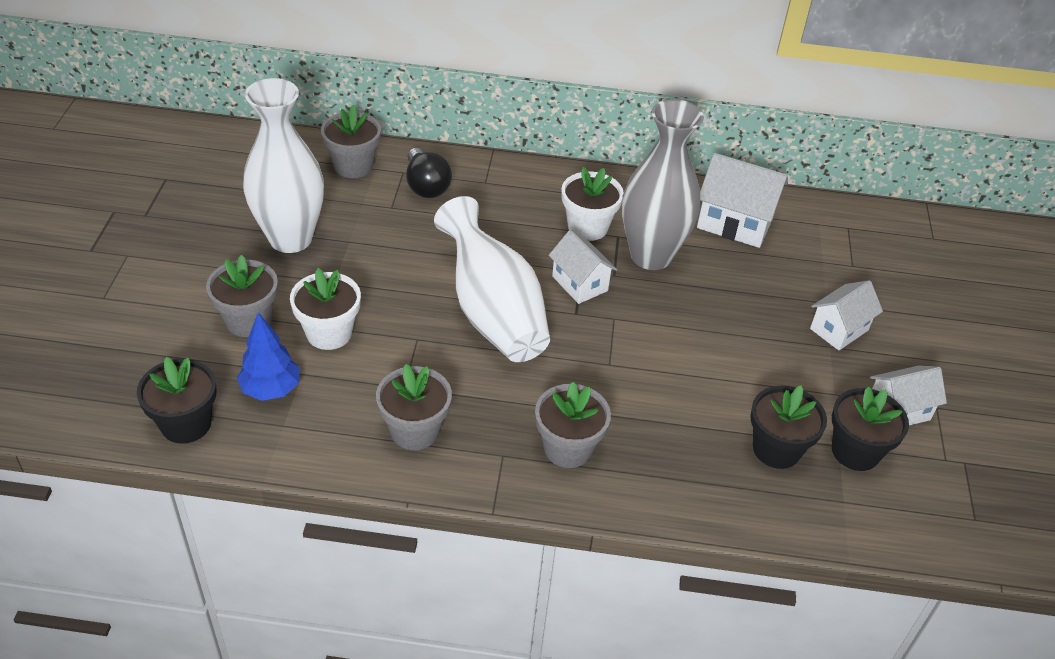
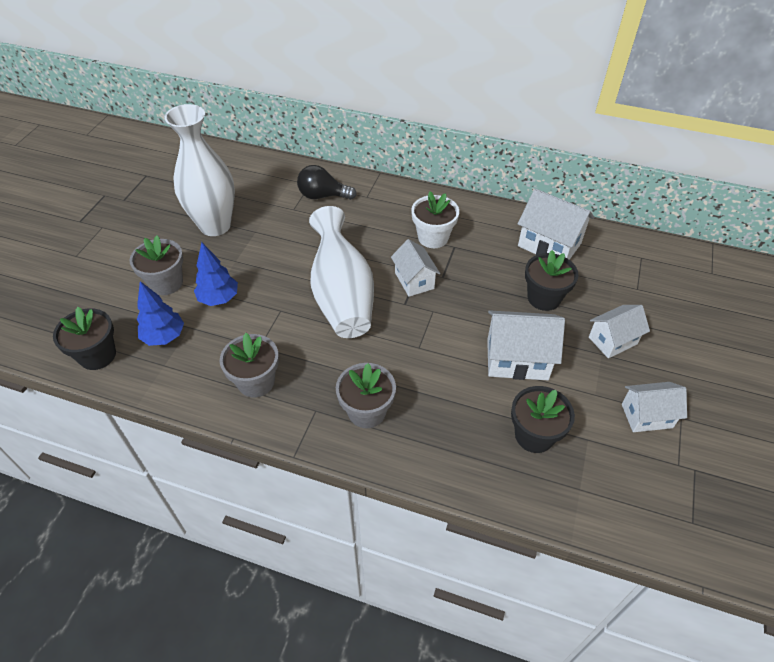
camera: 15 degrees right, 5 degrees up
(329, 333) = (219, 299): white flower pot -> blue tree
(353, 166) = (276, 176): grey flower pot -> none
(426, 186) = (323, 196): black light bulb -> black light bulb turned 105 degrees clockwise
(651, 256) = (475, 264): grey vase -> none
(733, 364) = (517, 359): none -> white house
(855, 451) = (600, 446): black flower pot -> black flower pot (544, 298)

